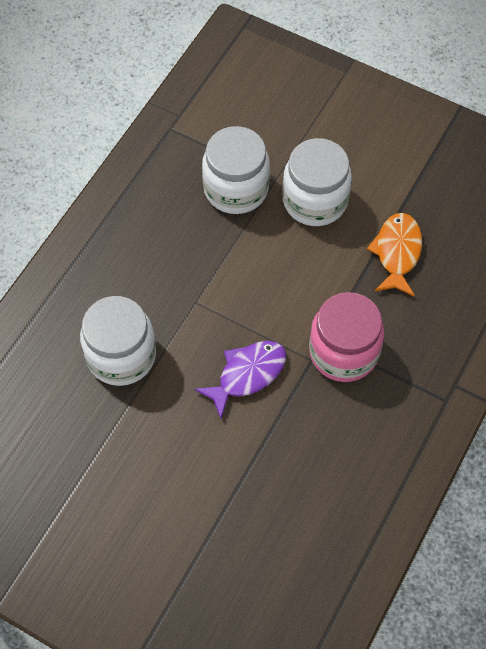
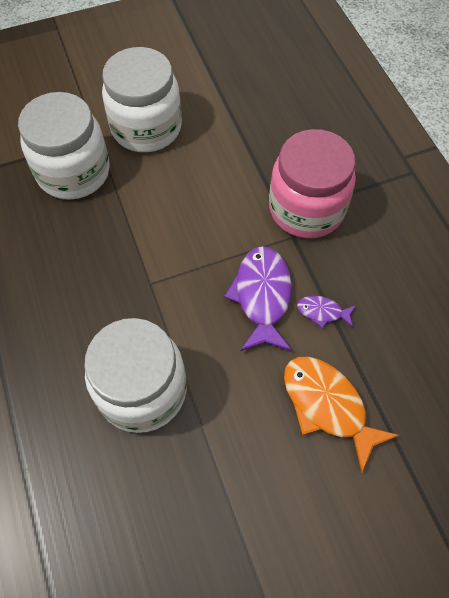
camera: 50 degrees left, 0 degrees up
(269, 420) = (322, 312): none -> purple fish
(397, 253) = (250, 110): orange fish -> orange fish (327, 406)

